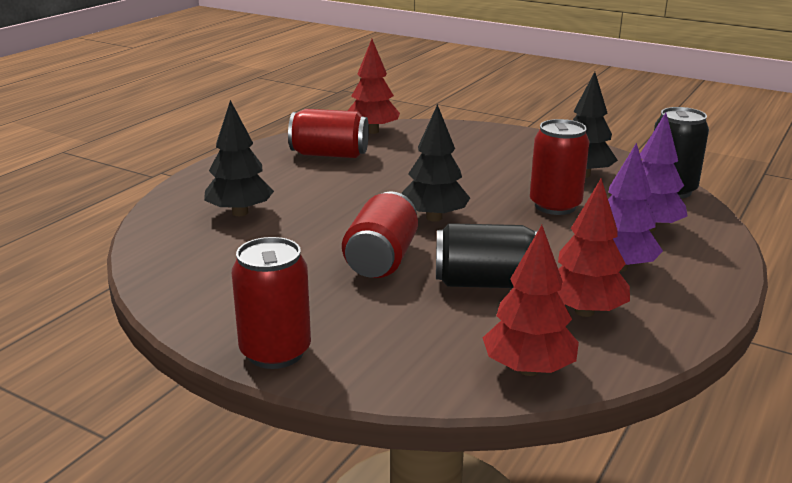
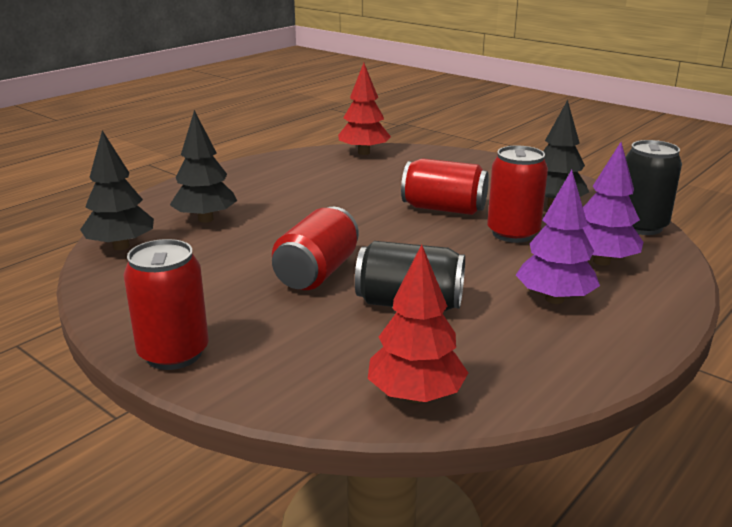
camera: 10 degrees right, 0 degrees up
(329, 154) = (313, 171): red can -> red can (444, 209)
(434, 218) = (386, 236): black tree -> black tree (121, 246)
(584, 311) = (499, 341): red tree -> none

